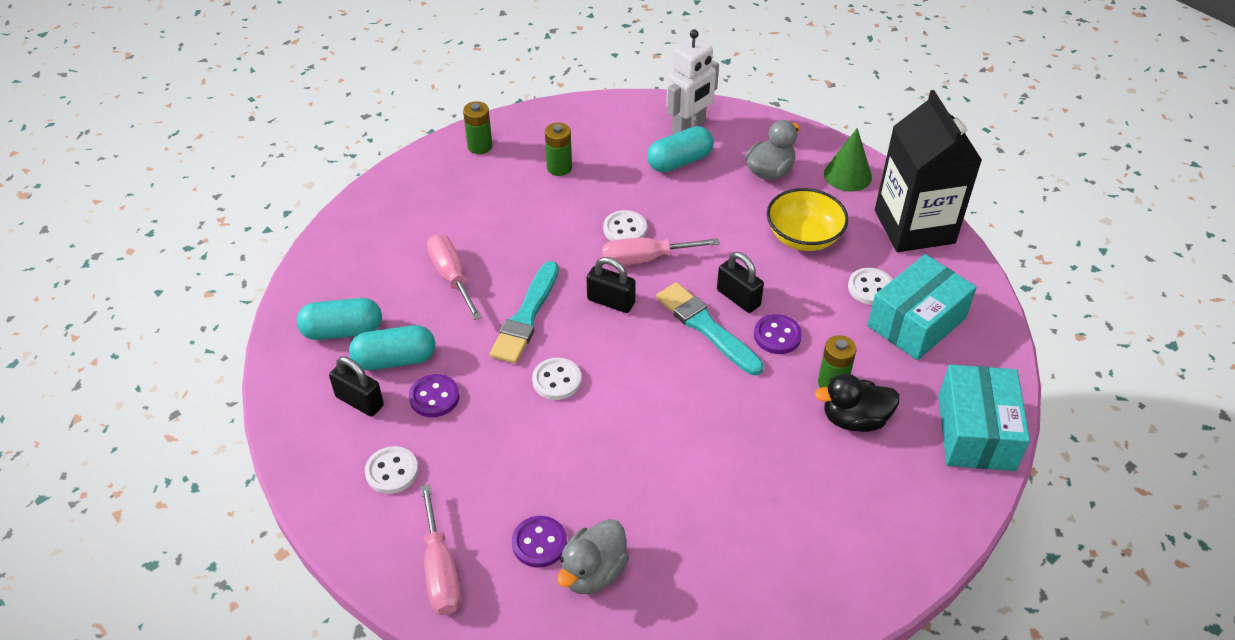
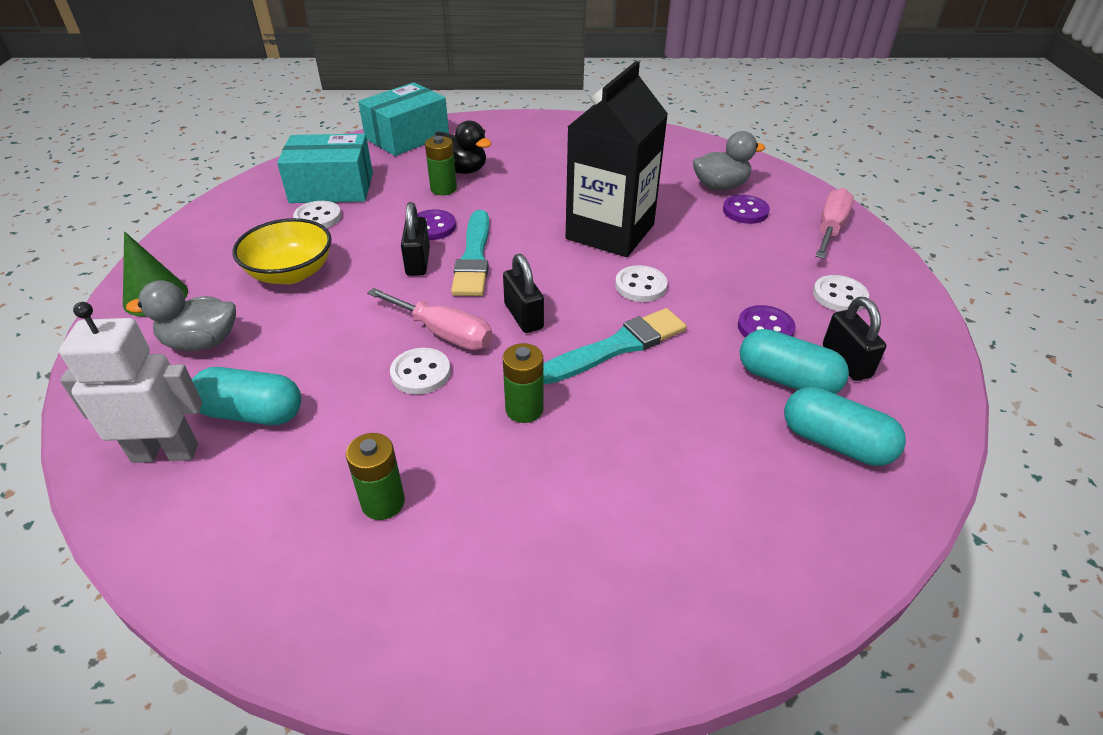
camera: 140 degrees left, 5 degrees down
(451, 276) = (660, 433): pink screwdriver -> none
(480, 146) = (438, 631): green battery -> green battery (524, 409)
(914, 227) = (205, 233): black carton -> black carton (610, 232)

